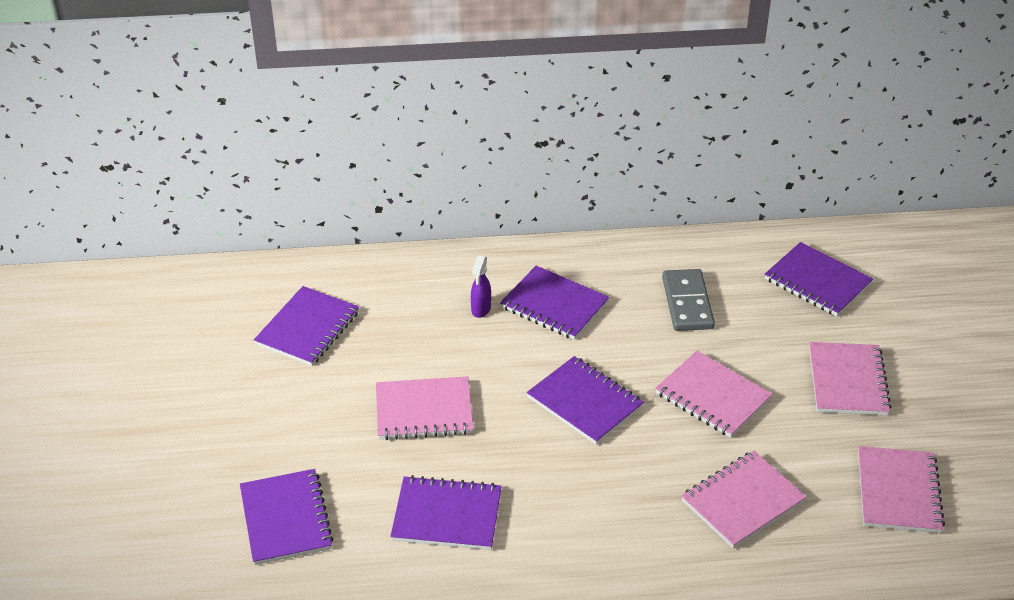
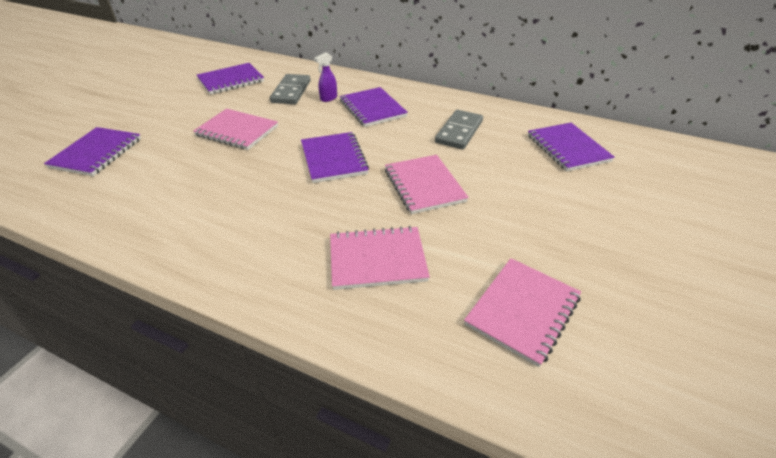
camera: 30 degrees right, 0 degrees up
(418, 316) = (291, 91): none -> grey domino
(447, 516) = (176, 186): purple notebook -> none
(847, 381) = (542, 213): pink notebook -> none

